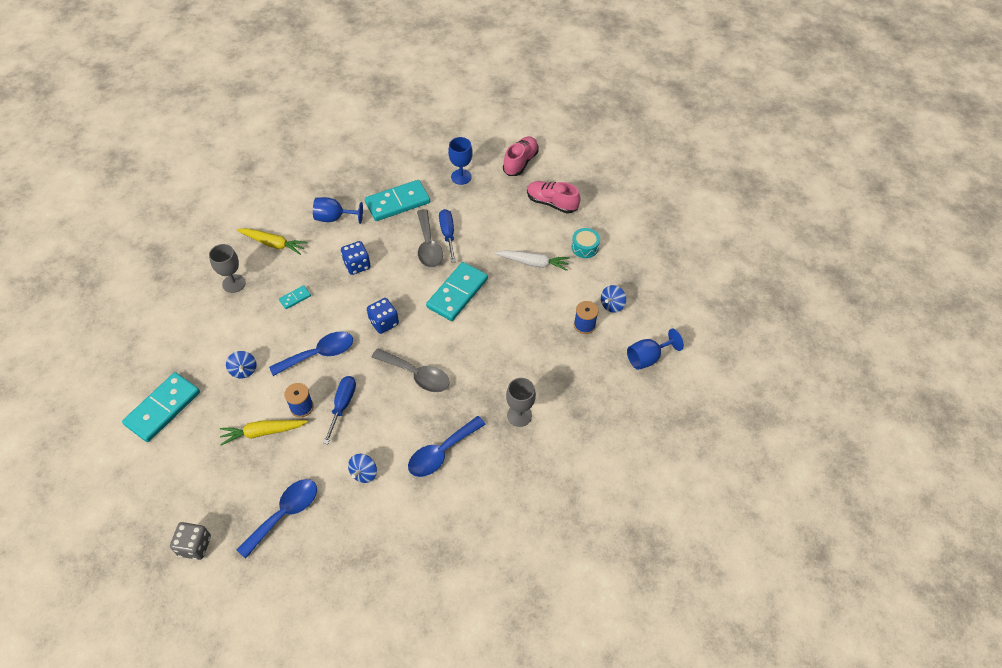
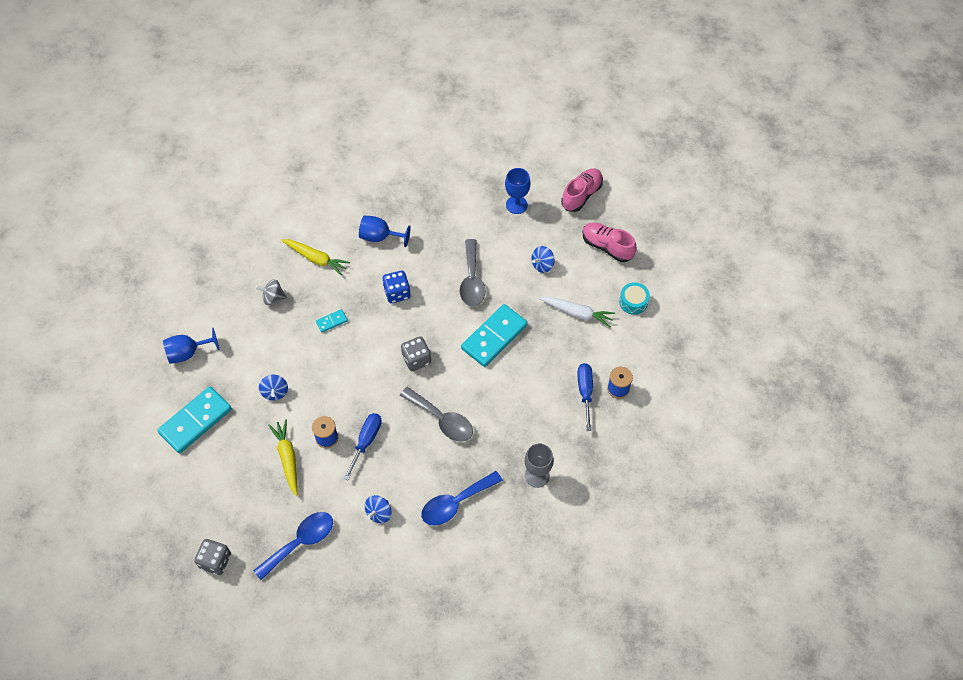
camera: 10 degrees right, 5 degrees up
(234, 283) = (273, 298): grey goblet -> grey spinning top
(263, 432) = (287, 458): yellow carrot -> yellow carrot turned 75 degrees clockwise
(319, 354) = (349, 385): blue spoon -> none
(384, 322) = (416, 359): blue dice -> grey dice
(398, 203) = (447, 227): turquoise domino -> none
(448, 234) = (493, 270): blue screwdriver -> blue screwdriver (585, 392)
(612, 305) = (650, 370): blue spinning top -> blue spinning top (542, 265)
(647, 358) = (676, 433): blue goblet -> blue goblet (188, 353)

